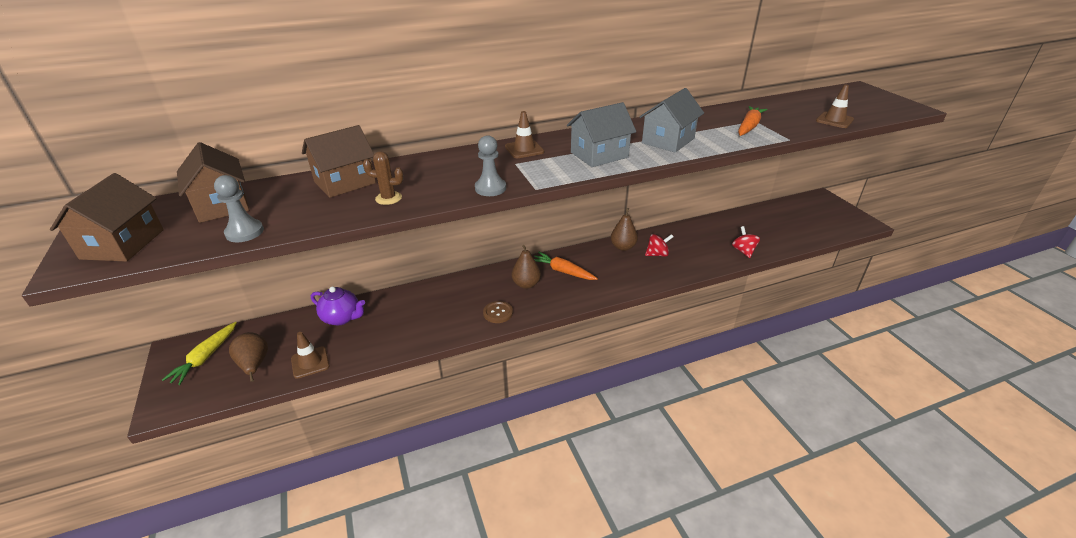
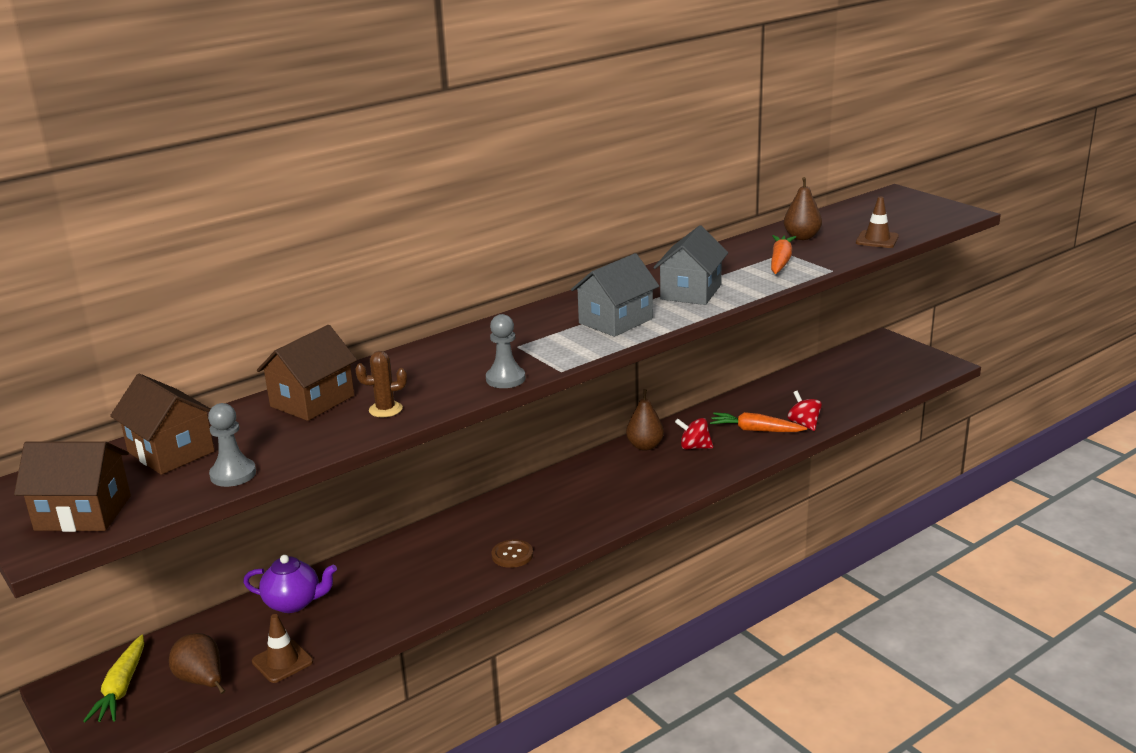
camera: 15 degrees left, 10 degrees down
(122, 244) = (83, 513): brown house -> brown house turned 75 degrees counterclockwise
(524, 149) = (517, 328): brown traffic cone -> none
(526, 284) = (534, 514): brown pear -> brown pear (802, 237)
(563, 271) = (577, 490): orange carrot -> orange carrot (755, 430)
(657, 254) = (694, 447): red spinning top -> red spinning top turned 135 degrees counterclockwise

